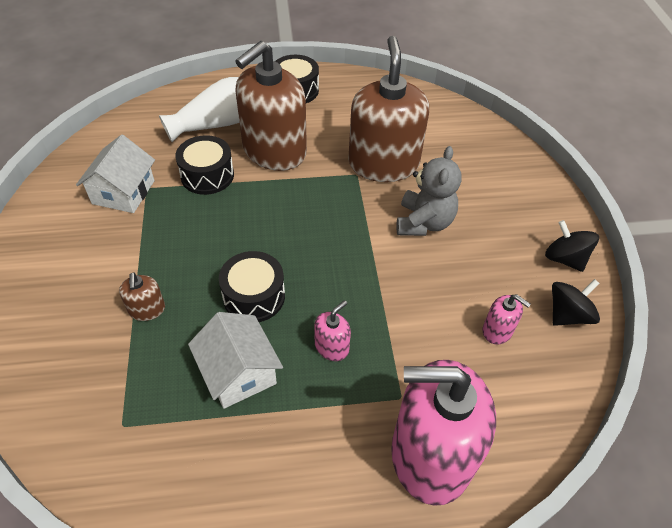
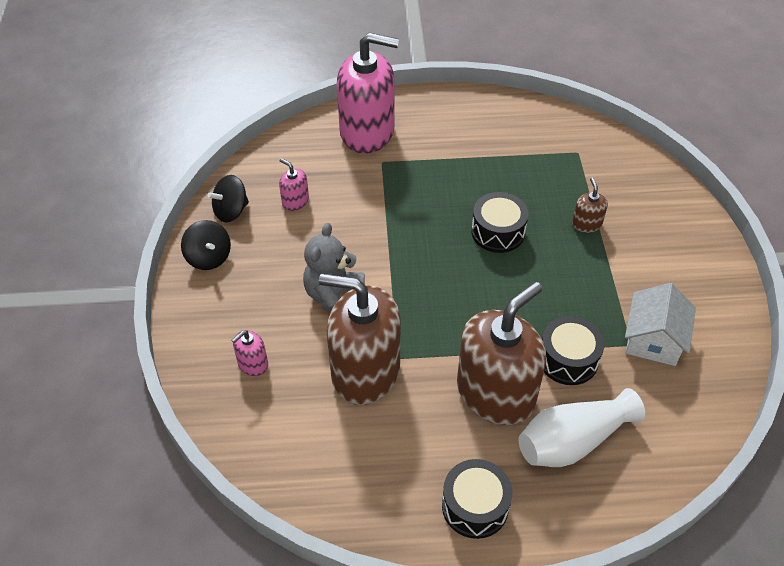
camera: 175 degrees left, 0 degrees up
(238, 372) = (502, 179): white house -> none
(332, 347) = (431, 193): pink soap dispenser -> pink soap dispenser (253, 364)
(383, 164) = (365, 371): brown soap dispenser -> brown soap dispenser turned 105 degrees clockwise

